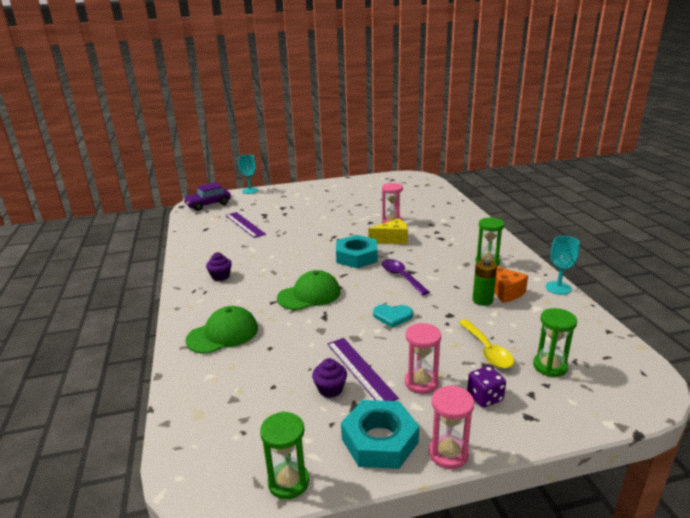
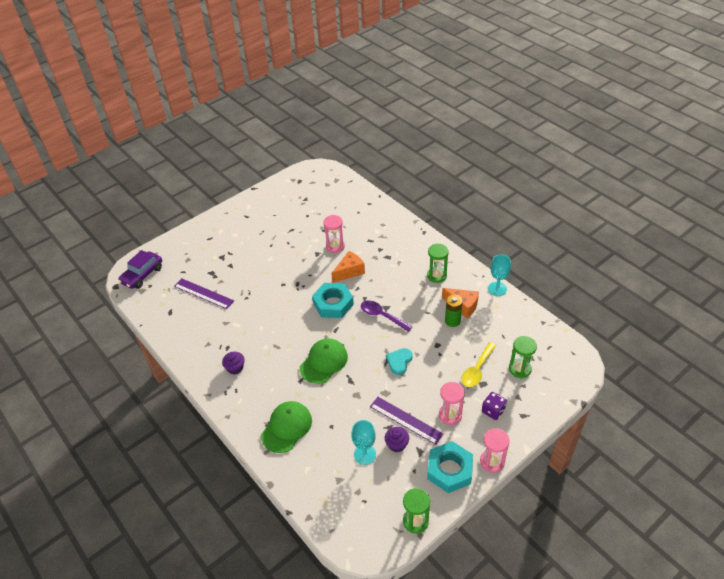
camera: 25 degrees left, 20 degrees up
(250, 190) = (169, 239): turquoise goblet -> turquoise goblet (365, 454)
(392, 239) = (349, 271): yellow cheese -> orange cheese
(392, 316) = (399, 361): turquoise heart -> turquoise heart turned 135 degrees clockwise
(487, 350) = (477, 370): yellow spoon -> yellow spoon turned 75 degrees clockwise

